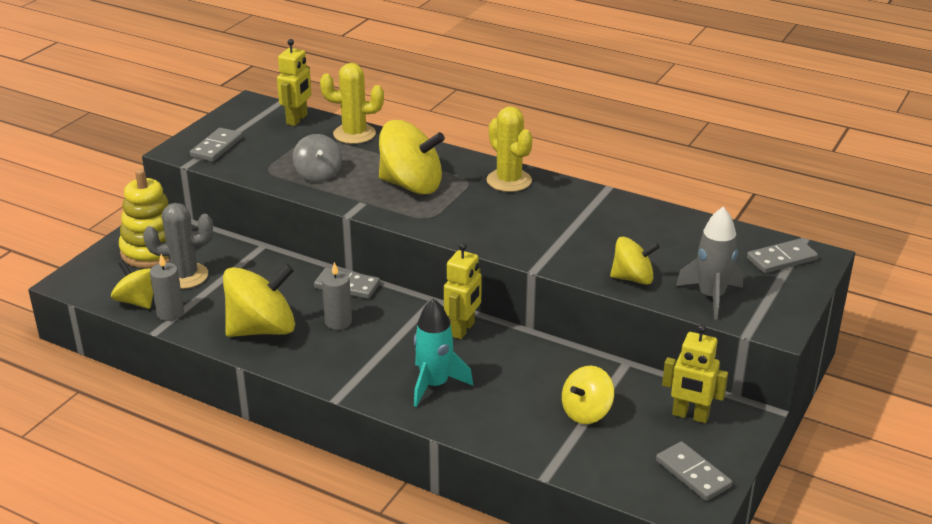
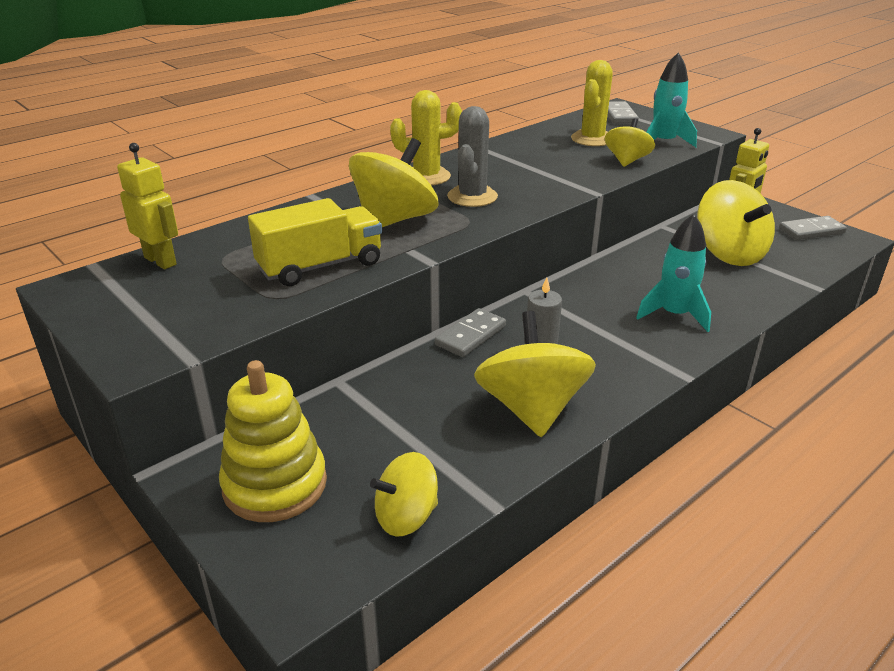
camera: 70 degrees left, 0 degrees up
(170, 313) = (456, 485): grey candle -> none
(185, 276) = (367, 460): grey cactus -> grey cactus (472, 197)
(216, 147) = (166, 328): grey domino -> none
(318, 174) = (320, 266): grey spinning top -> yellow truck
(354, 134) = (244, 232): yellow cactus -> yellow cactus (592, 139)
(463, 329) = (586, 284): yellow robot -> none
(586, 412) = (729, 253): yellow spinning top -> yellow spinning top, size x1.67
(711, 296) = (663, 143): grey rocket -> turquoise rocket

